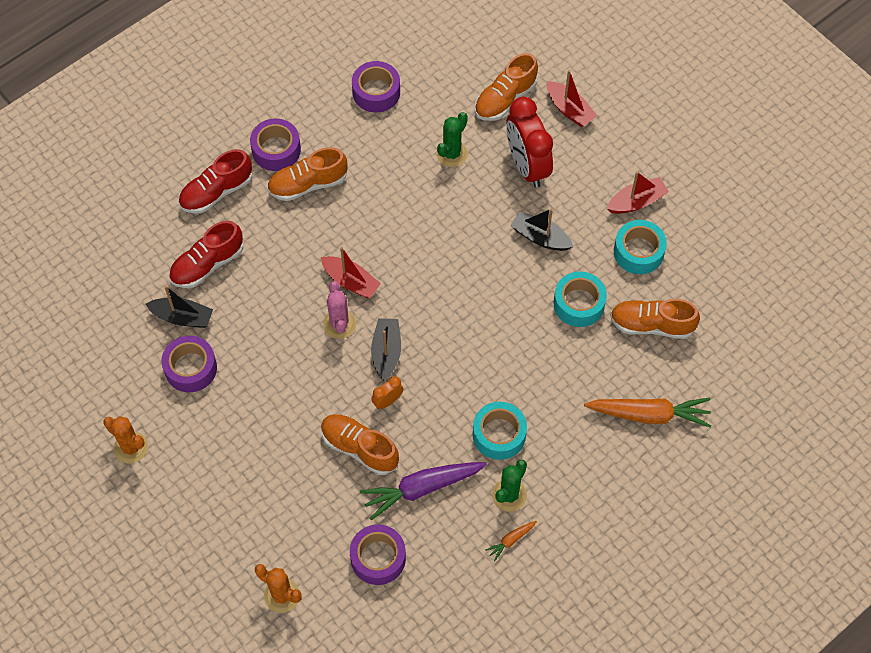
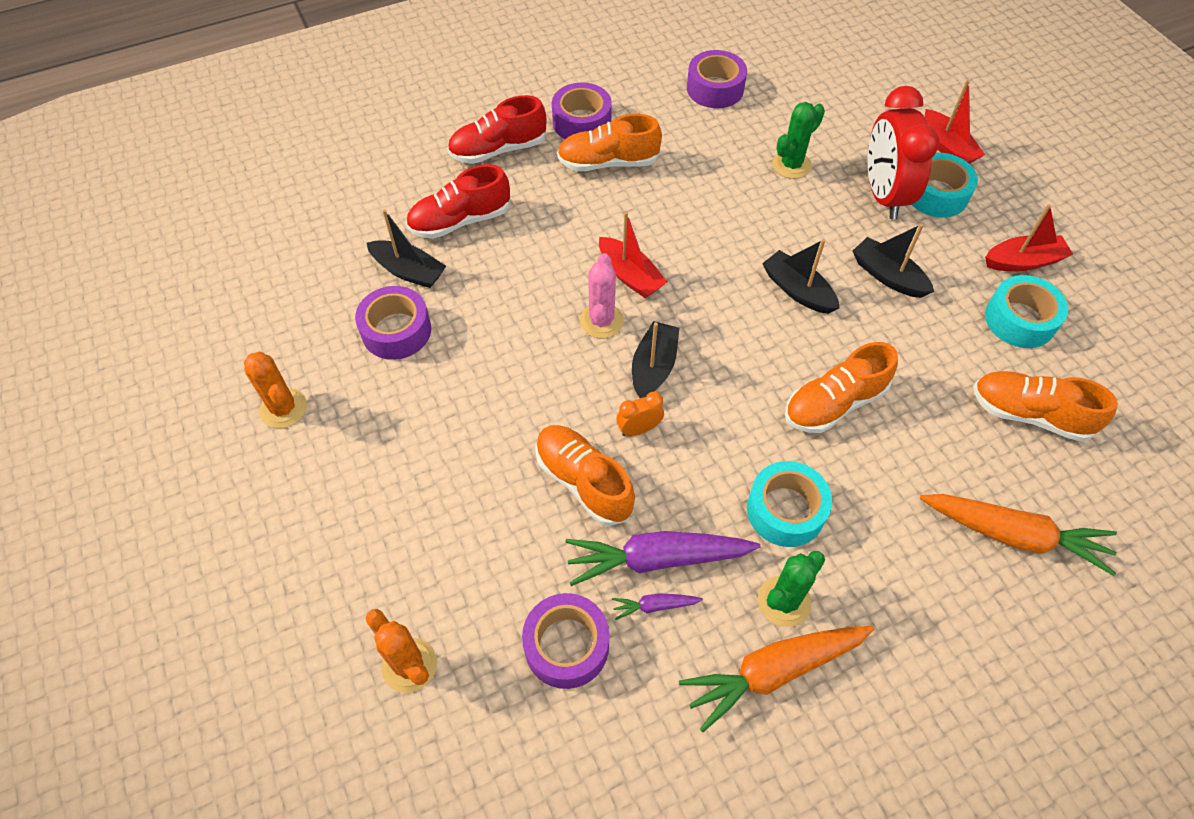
camera: 15 degrees right, 5 degrees down
(428, 519) = (655, 606): none -> purple carrot
(477, 265) = (797, 290): none -> black boat
(505, 99) = (868, 122): orange shoe -> orange shoe (834, 403)
(511, 540) = (773, 671): orange carrot -> orange carrot, size x2.19
(579, 304) = (928, 365): turquoise tape -> turquoise tape (936, 194)

